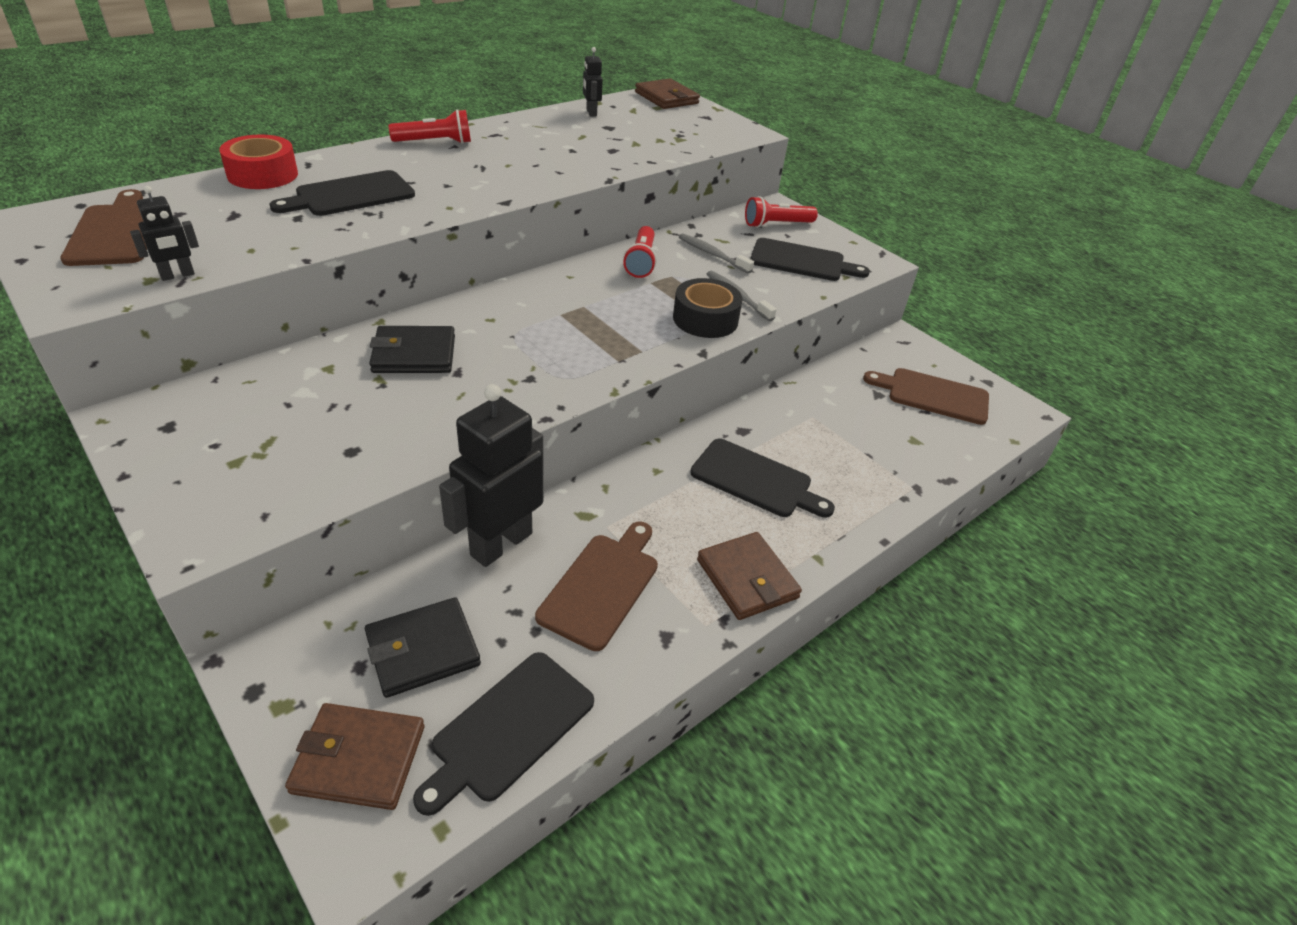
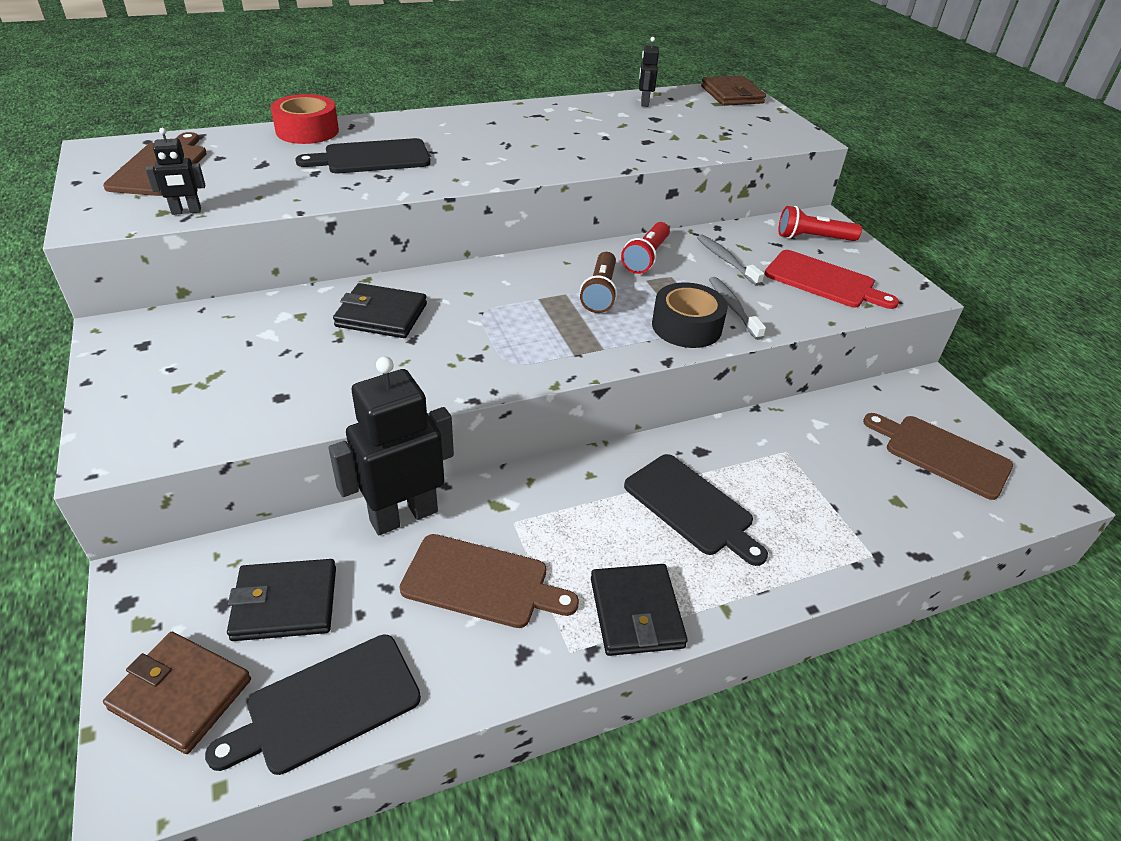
camera: 20 degrees right, 0 degrees up
(435, 142) = (476, 117): red flashlight -> none
(602, 586) = (481, 582): brown cutting board -> brown cutting board turned 60 degrees clockwise
(615, 300) = (600, 292): none -> brown flashlight
(747, 579) = (636, 612): brown wallet -> black wallet
(802, 261) = (824, 281): black cutting board -> red cutting board

